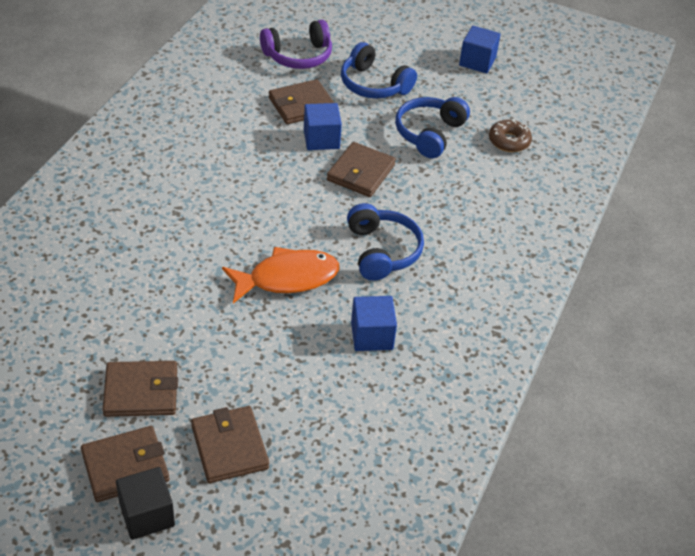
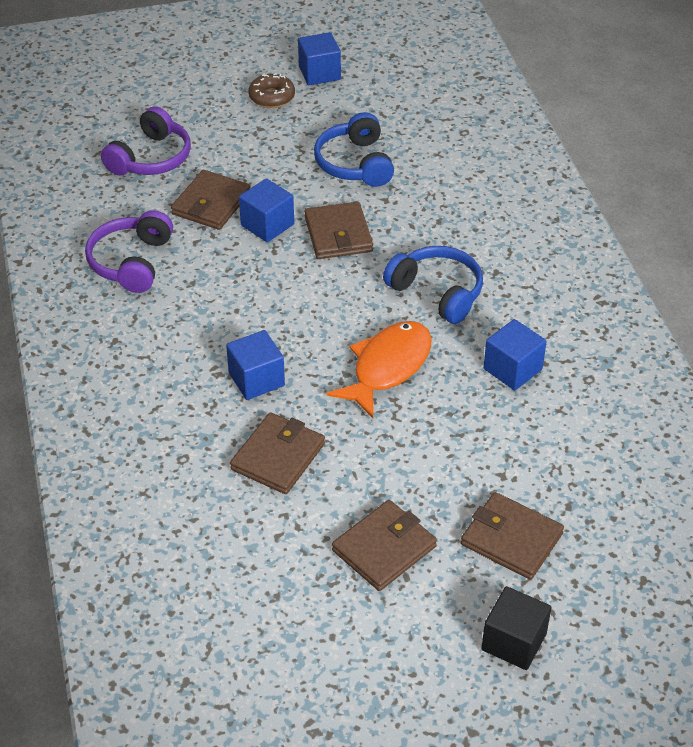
camera: 35 degrees left, 0 degrees up
(125, 466) = (448, 618): brown wallet -> brown wallet (278, 456)
(195, 231) = (256, 379): none -> blue cube
(208, 112) = (131, 262): none -> purple headphones
(373, 85) = (253, 146): blue headphones -> none
(509, 141) = (428, 131): brown donut -> brown donut (272, 97)

